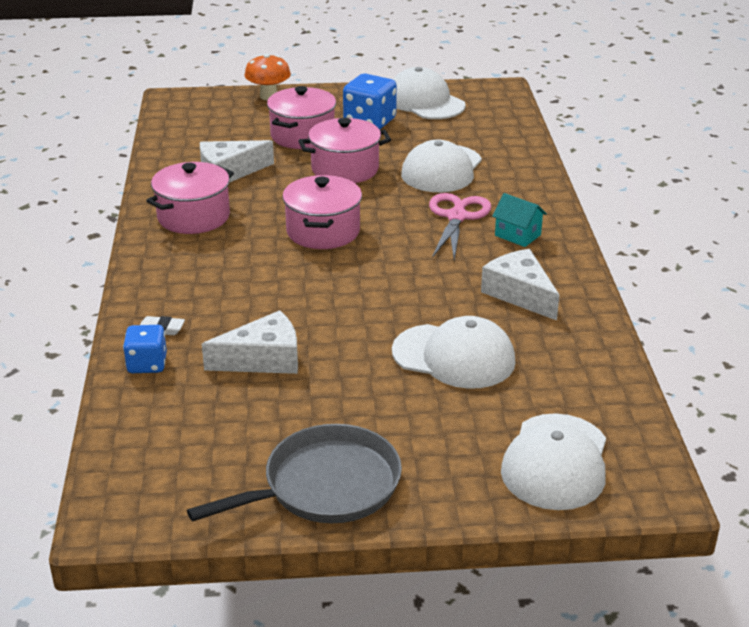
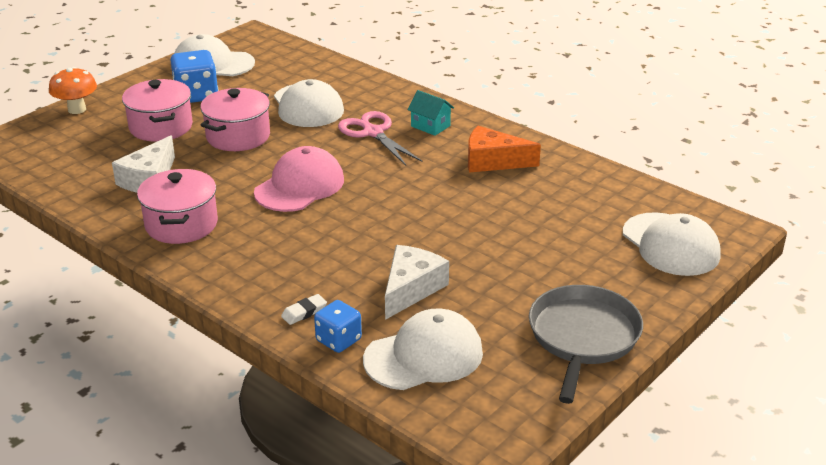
camera: 45 degrees left, 0 degrees up
(323, 231) = (300, 186): pink pot -> pink cap
(454, 356) = (521, 219): white cap -> white cap (424, 356)
(517, 235) = (430, 126): turquoise house -> turquoise house turned 45 degrees clockwise
(520, 294) = (493, 161): white cheese -> orange cheese

